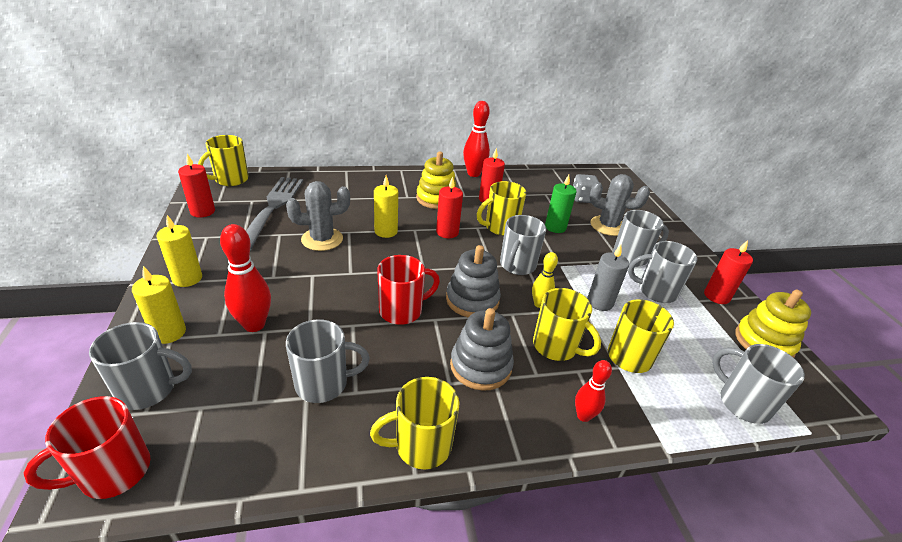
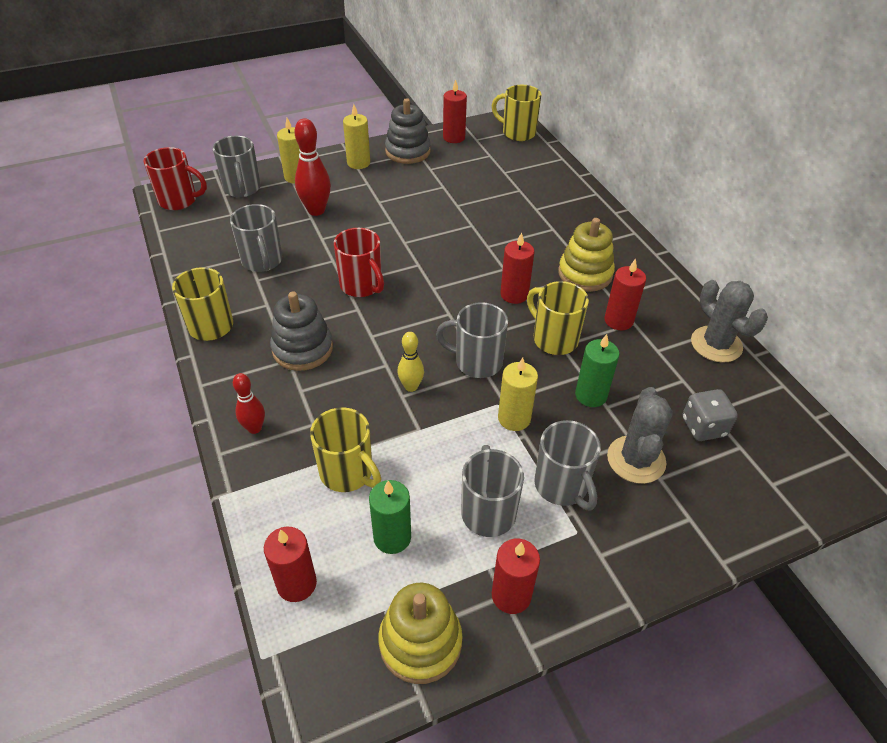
camera: 80 degrees right, 10 degrees up
(113, 472) = (179, 200): red mug -> red mug turned 150 degrees clockwise
(272, 208) = (484, 170): grey fork -> none
(322, 239) = (449, 212): grey cactus -> grey cactus (716, 344)
(386, 231) = (487, 249): yellow candle -> yellow candle (514, 418)
(472, 300) = (397, 331): grey stacking toy -> grey stacking toy (408, 151)
(473, 174) = (681, 297): red bowling pin -> none
(556, 347) = (344, 404): yellow mug -> none
(600, 302) = (437, 445): grey candle -> none
(687, 341) = (392, 537): none -> green candle
(742, 403) = (296, 584): grey mug -> red candle

